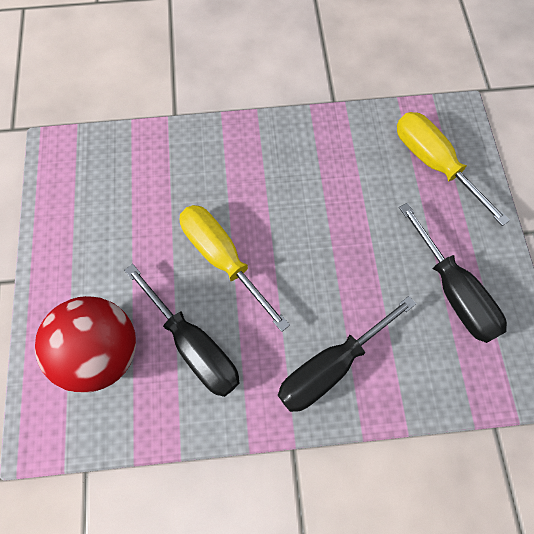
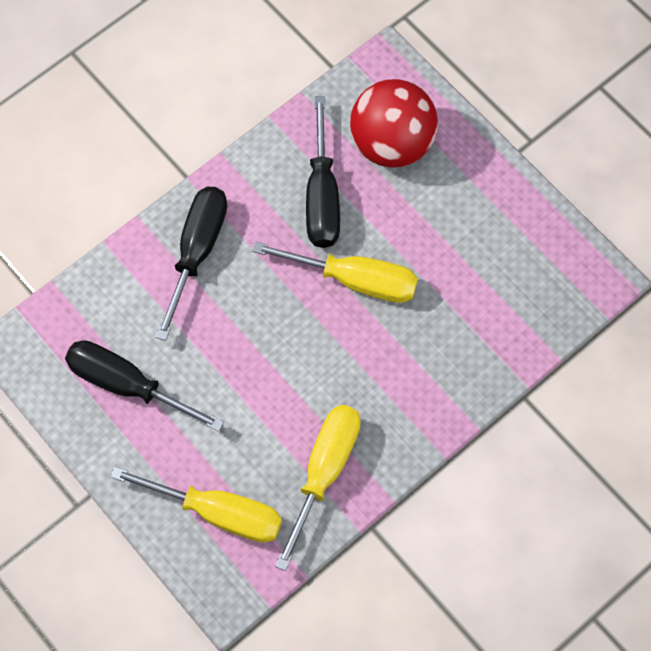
camera: 145 degrees right, 0 degrees up
(194, 345) = (322, 196): black screwdriver -> black screwdriver turned 105 degrees counterclockwise
(343, 145) = (324, 472): none -> yellow screwdriver

